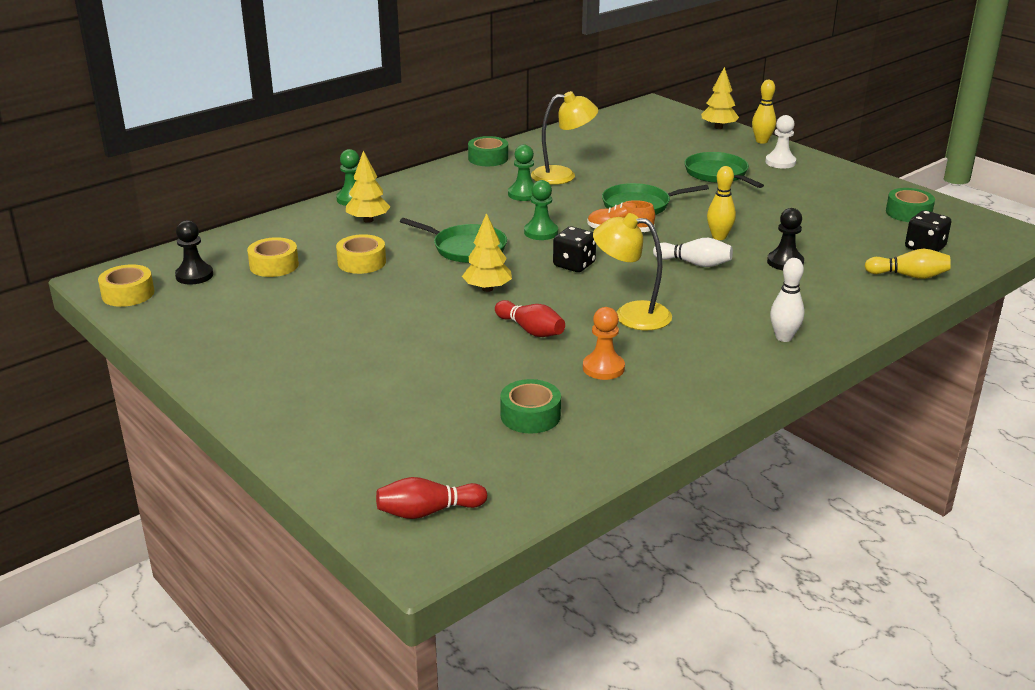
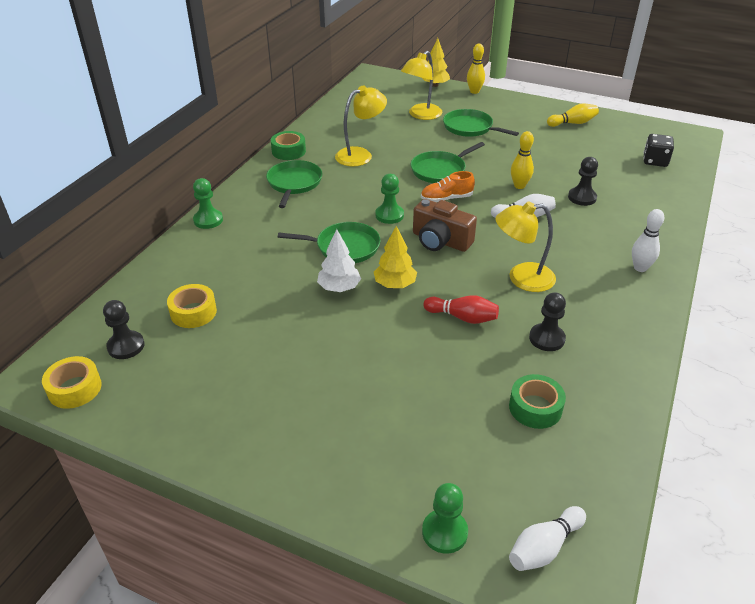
camera: 25 degrees left, 10 degrees up
(361, 262) = (269, 286): yellow tape -> none
(368, 220) = (239, 239): yellow tree -> none
(428, 278) = (339, 288): none -> white tree
(428, 511) = (544, 547): red bowling pin -> white bowling pin
(466, 186) = (294, 183): none -> green pan
(523, 194) = (345, 180): green pawn -> green pawn (444, 532)
(574, 265) = (440, 241): black dice -> brown camera
(603, 368) = (546, 338): orange pawn -> black pawn
(671, 152) = (421, 115): none -> yellow lamp
(780, 162) = (502, 108): white pawn -> none
(908, 213) = (619, 133): green tape -> none
(908, 276) = (667, 188): yellow bowling pin -> yellow bowling pin (572, 123)

